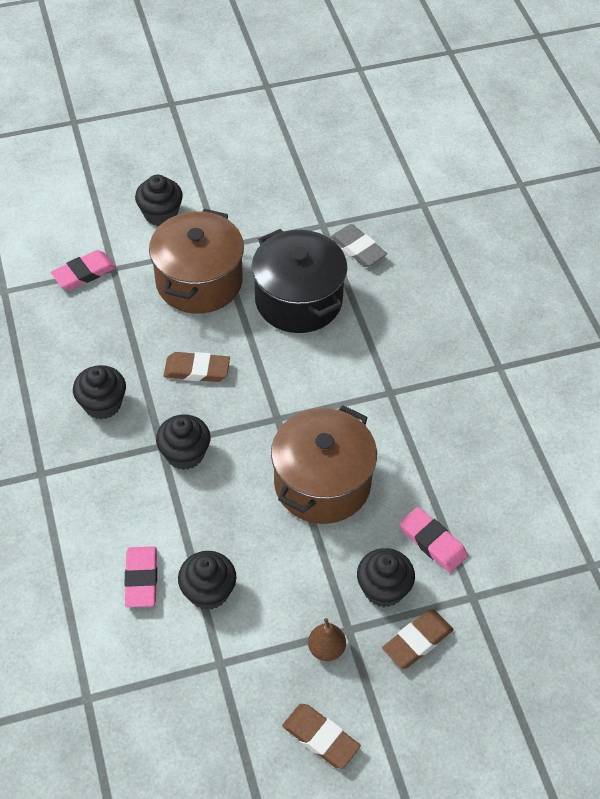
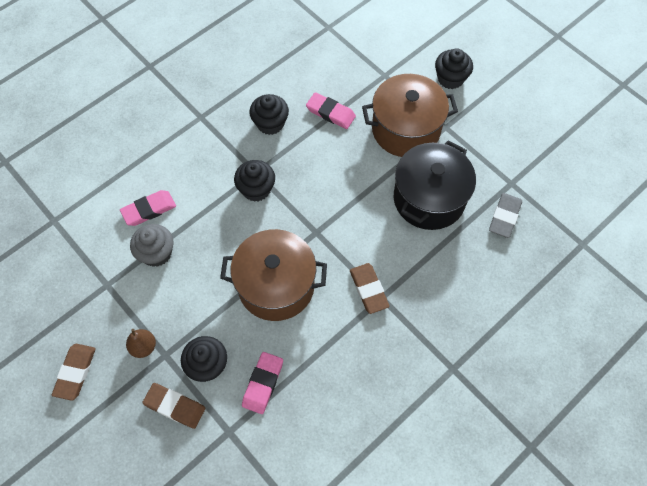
camera: 65 degrees right, 10 degrees up
(84, 273) = (370, 61): pink eraser -> pink eraser (330, 113)
(197, 370) = (329, 164): brown eraser -> brown eraser (368, 289)
(208, 591) = (156, 253): black cupcake -> grey cupcake

